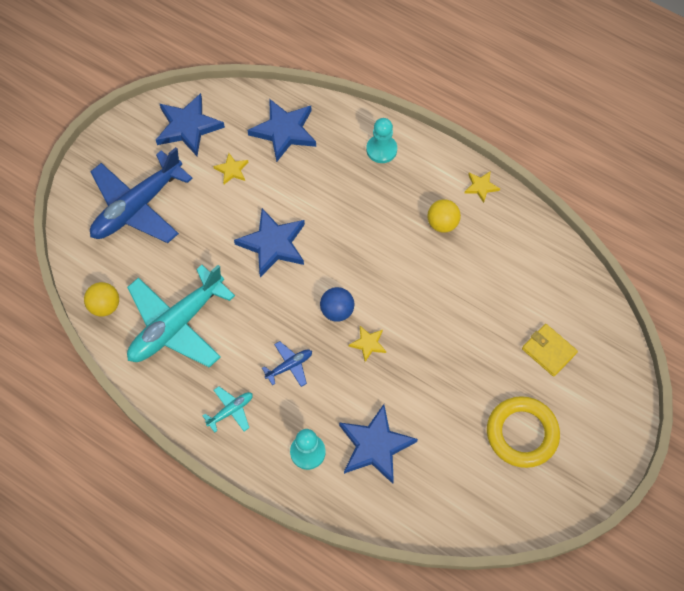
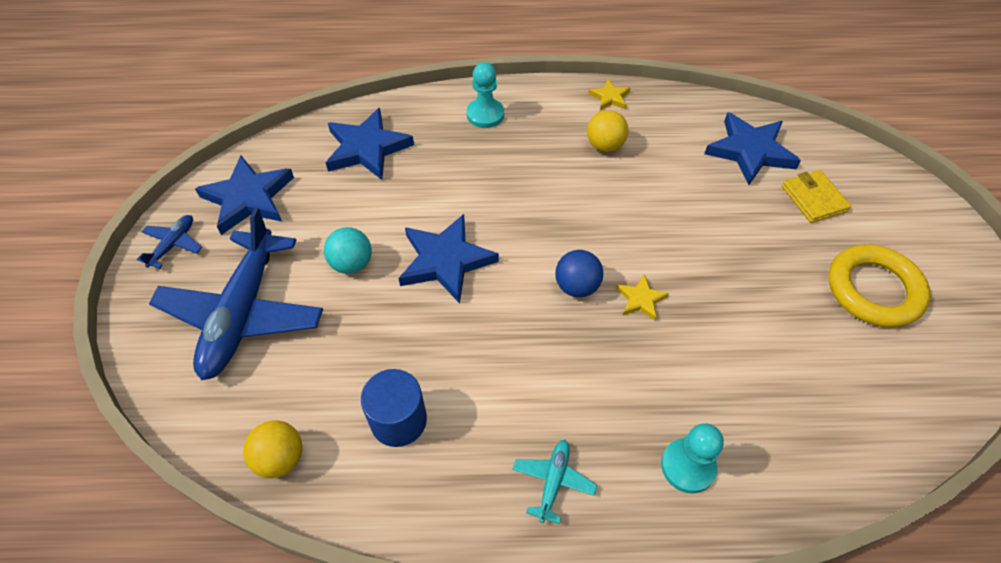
camera: 35 degrees left, 10 degrees down
(177, 325) = (398, 420): turquoise plane -> blue cylinder
(217, 212) = (352, 264): none -> turquoise ball
(232, 170) = (336, 213): yellow star -> none
(289, 366) = (577, 379): blue plane -> blue plane (173, 244)
(375, 446) = (752, 404): blue star -> blue star (750, 151)
(548, 351) = (813, 199): yellow wallet -> yellow wallet turned 60 degrees clockwise

